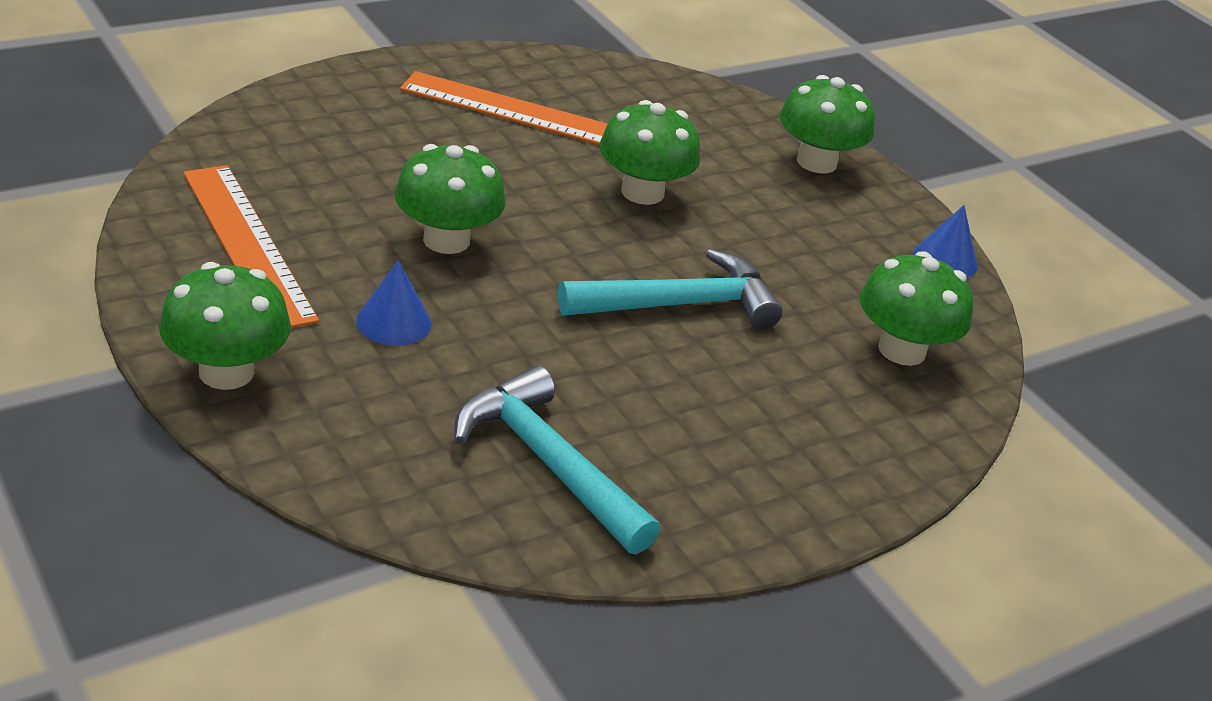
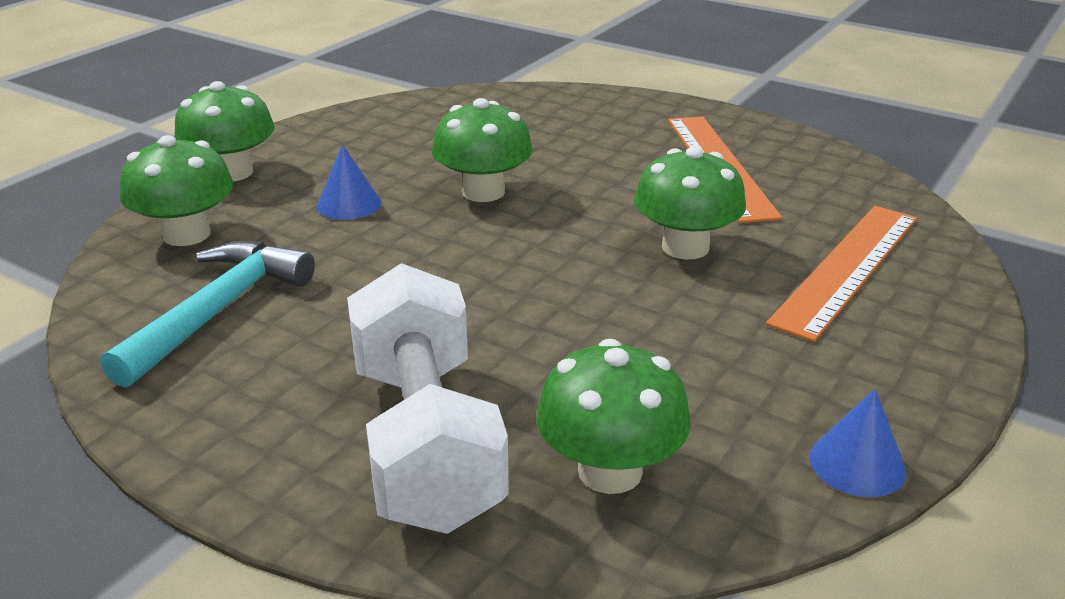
camera: 70 degrees right, 5 degrees down
(247, 244) = (387, 136): orange ruler -> orange ruler (847, 268)
(679, 304) = (522, 311): turquoise hammer -> none
(816, 162) = (915, 323): green mushroom -> green mushroom (186, 234)
(824, 413) = (426, 441): none -> white dumbbell

